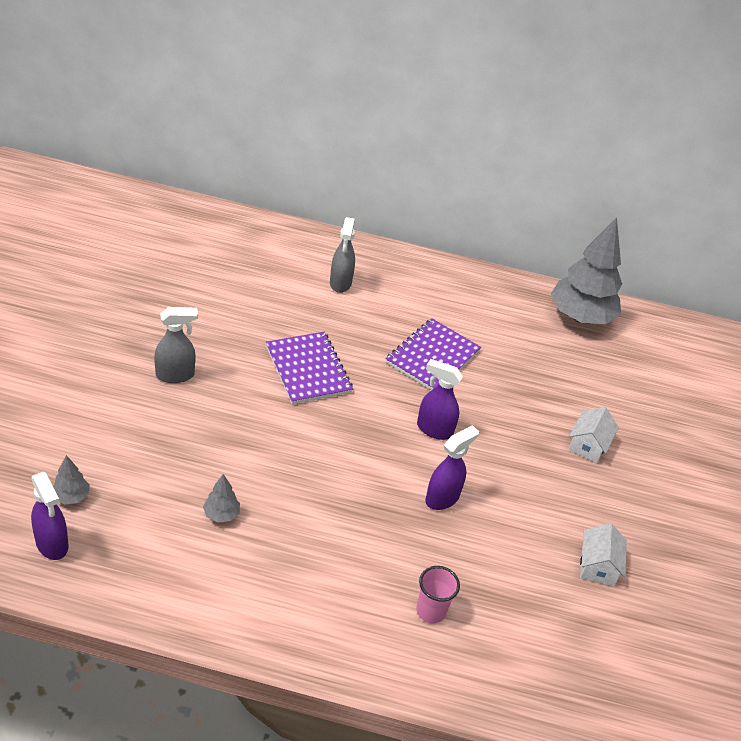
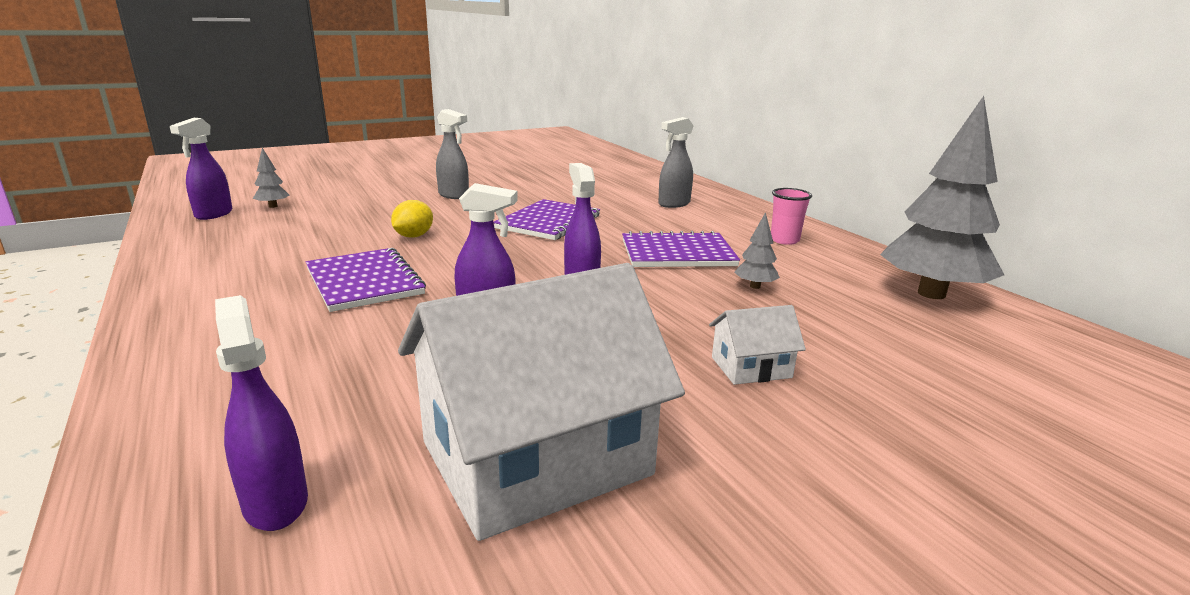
camera: 55 degrees right, 20 degrees down
(221, 514) = (316, 245): grey tree -> grey tree (755, 286)
(260, 454) = (413, 236): none -> yellow lemon
(331, 524) = (364, 282): none -> purple notebook
(431, 611) = (287, 365): pink cup -> pink cup (784, 240)
(562, 663) = (275, 502): none -> purple spray bottle
(598, 566) = (536, 458): white house -> white house, size x2.29

